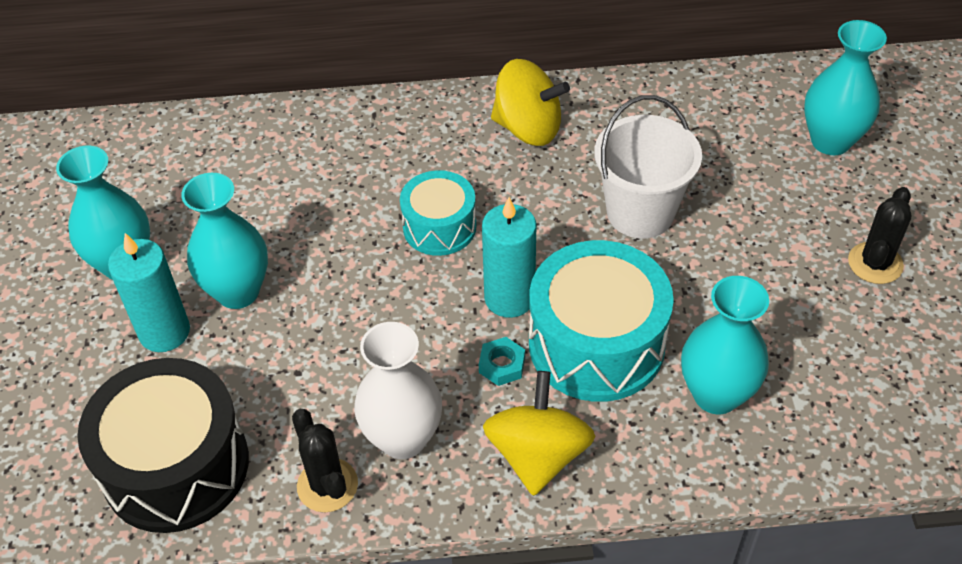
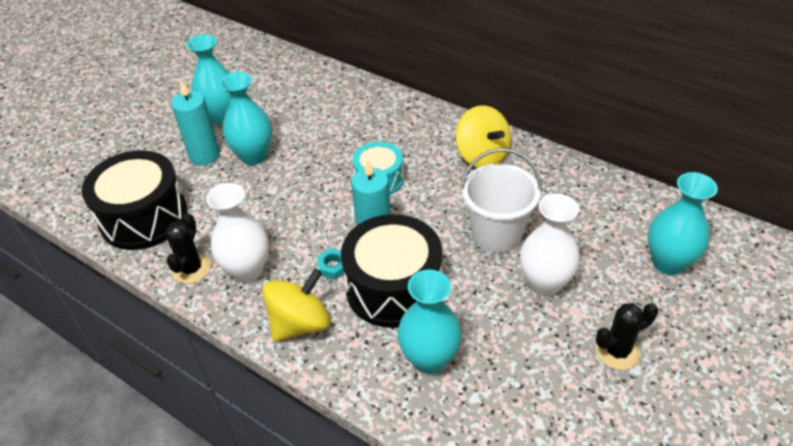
camera: 40 degrees right, 5 degrees down
(596, 344) = (393, 288): turquoise drum -> black drum
(742, 237) = (544, 283): none -> white vase

